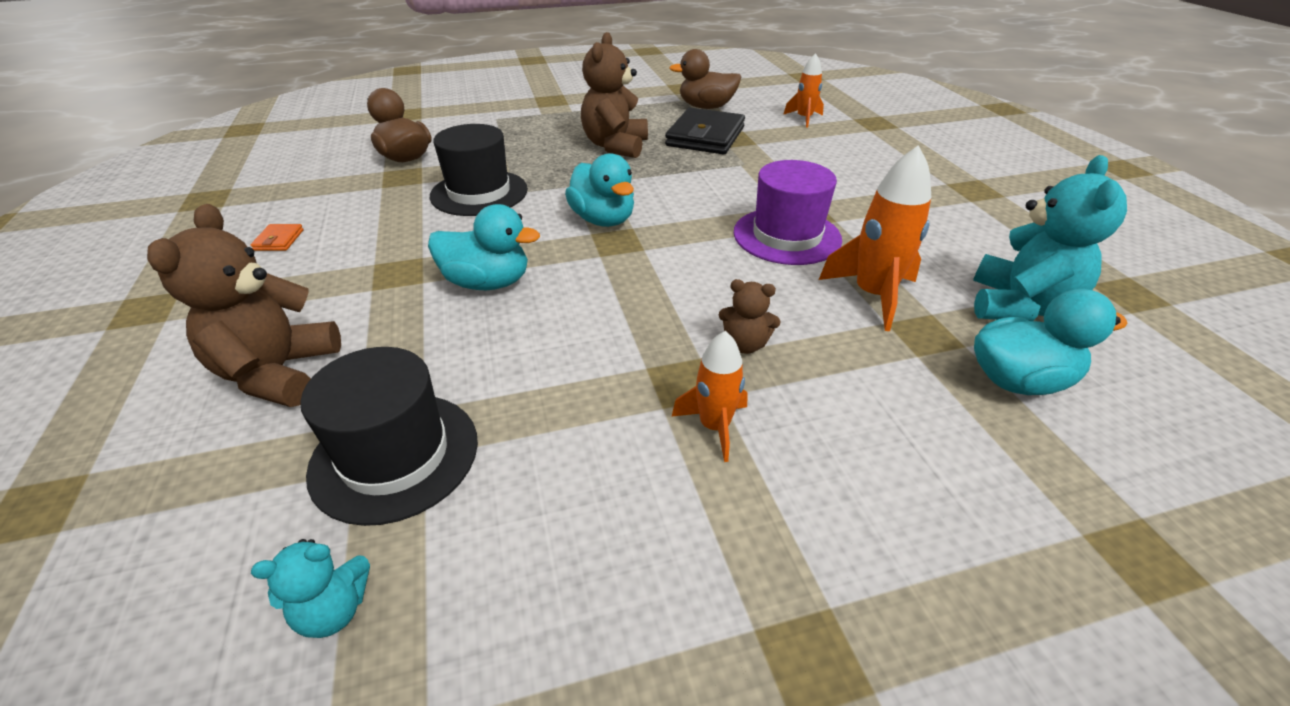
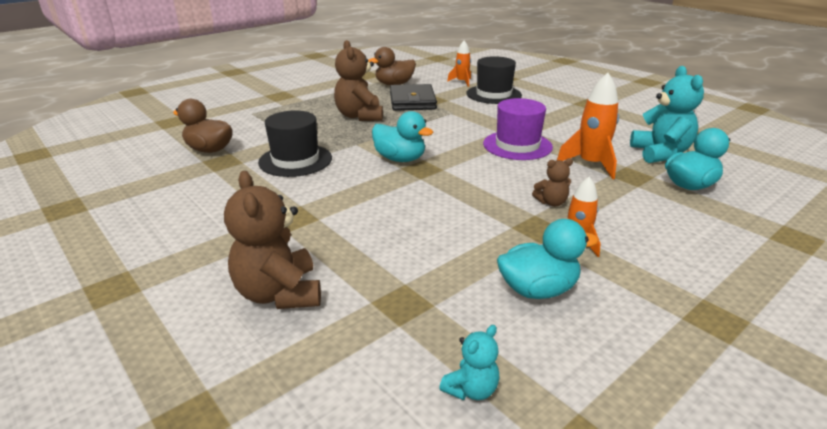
camera: 25 degrees left, 10 degrees down
(279, 240) = (172, 220): orange wallet -> none
(395, 455) = (416, 310): black hat -> black hat (493, 94)
(487, 283) = (365, 209): turquoise duck -> turquoise duck (538, 290)

